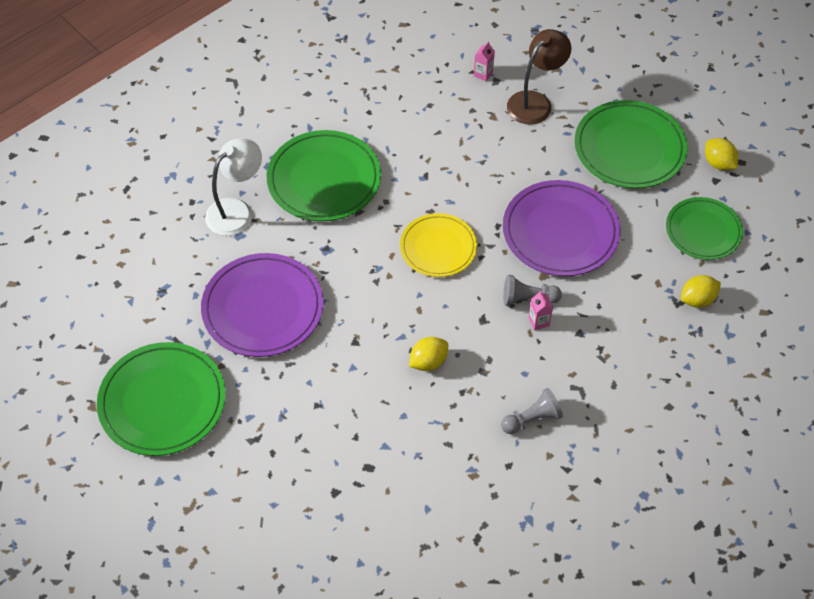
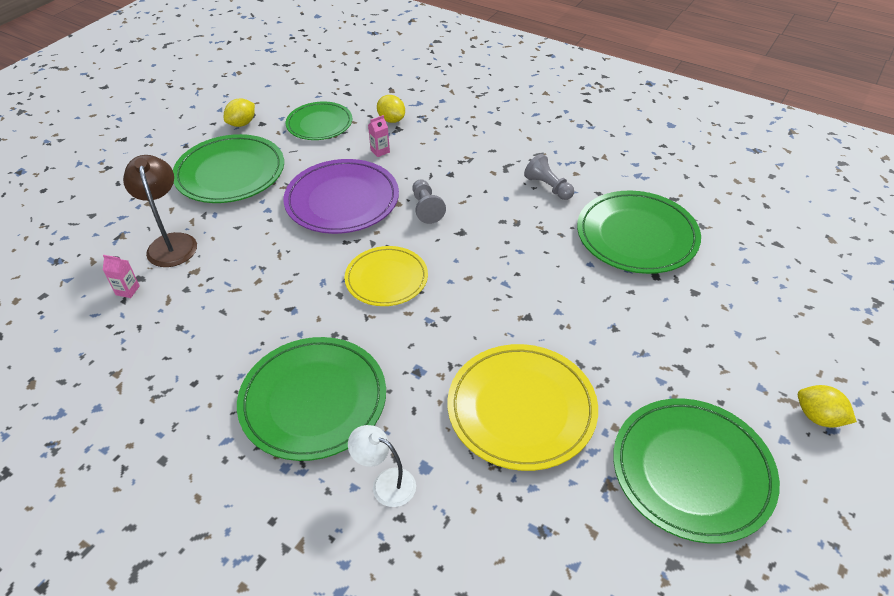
camera: 105 degrees left, 10 degrees down
(236, 210) = (385, 483): white lamp -> white lamp, size x0.66
(263, 308) = (521, 409): purple plate -> yellow plate
(428, 362) = (524, 259): yellow lemon -> yellow lemon (818, 417)
(429, 474) = (636, 236): none -> green plate
(535, 102) = (171, 243): brown lamp -> brown lamp turned 45 degrees clockwise
(539, 321) = (448, 198): pink carton -> pink carton (380, 151)

